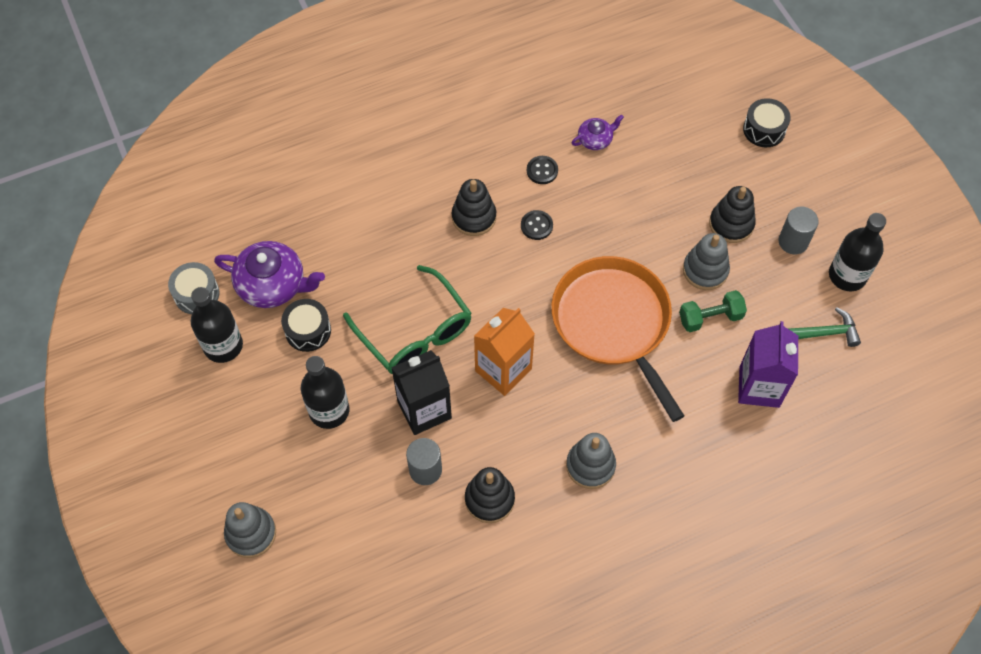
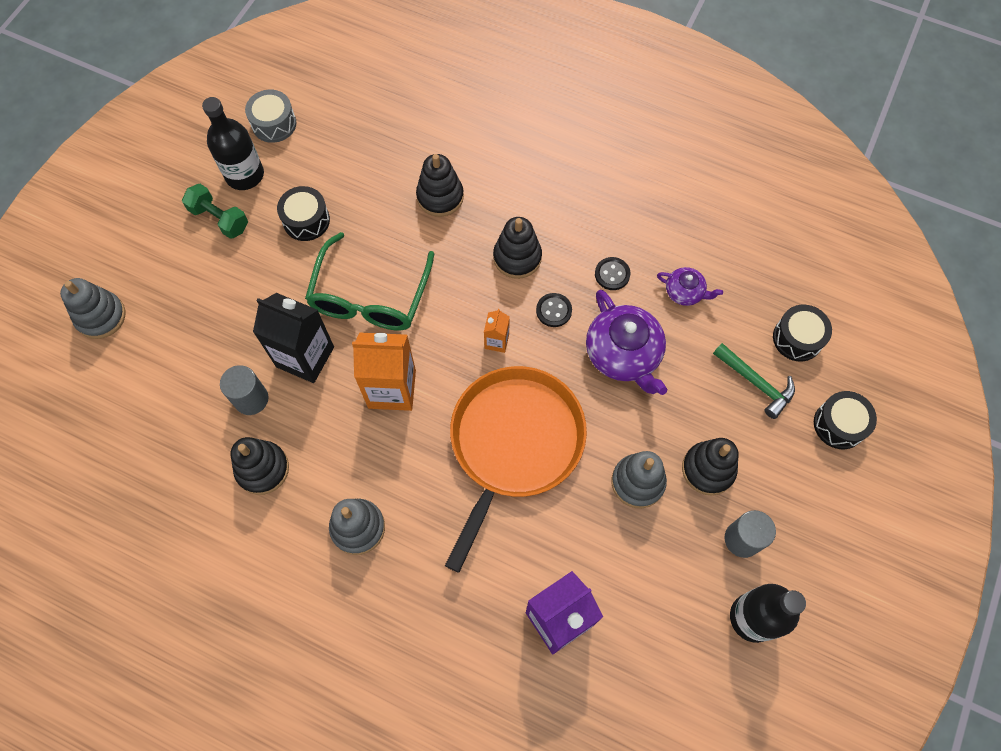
camera: 50 degrees right, 5 degrees up
(272, 285) = (326, 166): purple teapot -> purple teapot (623, 354)
(329, 410) = (248, 289): black bottle -> none
(376, 229) = (440, 197): none -> black stacking toy
(527, 277) = (496, 341): none -> orange carton
(686, 104) = (797, 338): none -> black drum
(710, 317) = (592, 522): green dumbbell -> green dumbbell (219, 219)
(821, 333) = (666, 637): green hammer -> green hammer (756, 383)

